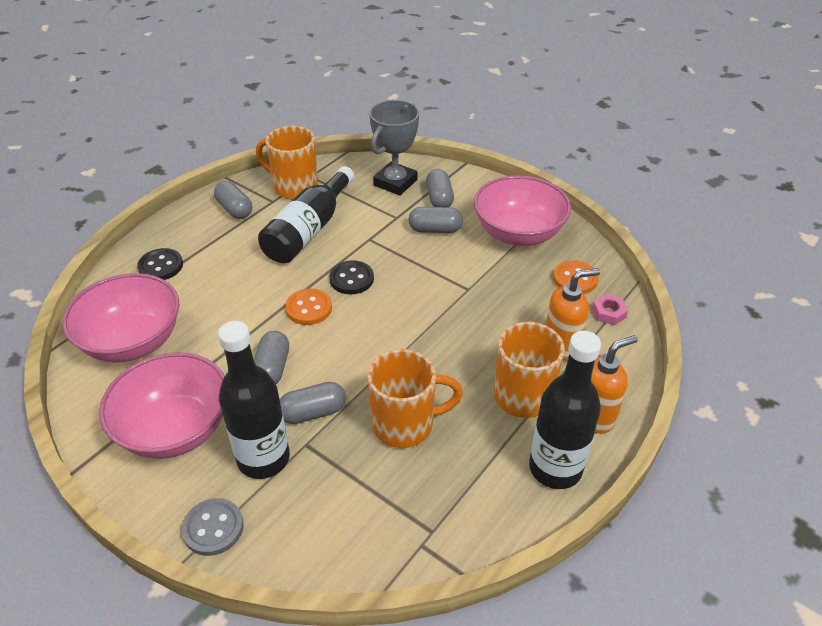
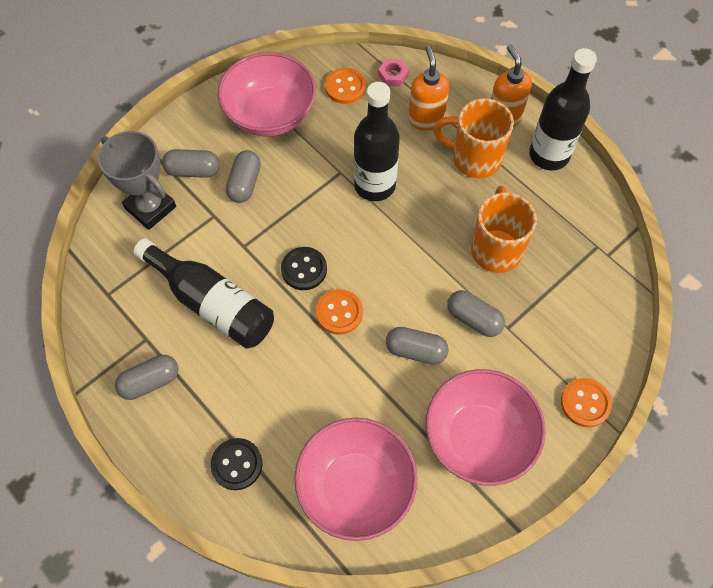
camera: 80 degrees left, 20 degrees up
(213, 528) = (585, 403): grey button -> orange button
(263, 458) = (519, 362): black bottle -> black bottle (374, 185)
(294, 187) = (126, 313): orange mug -> none
(313, 412) = (474, 319): grey capsule -> grey capsule turned 45 degrees counterclockwise

